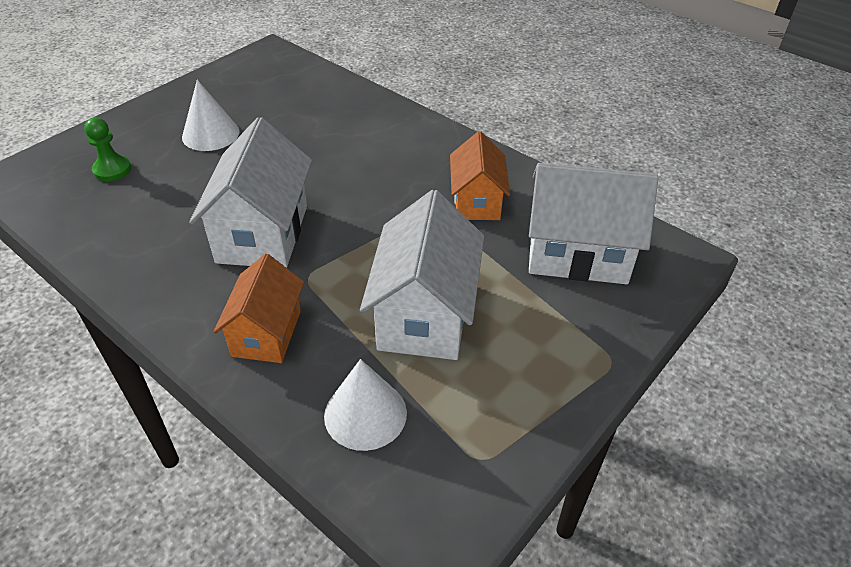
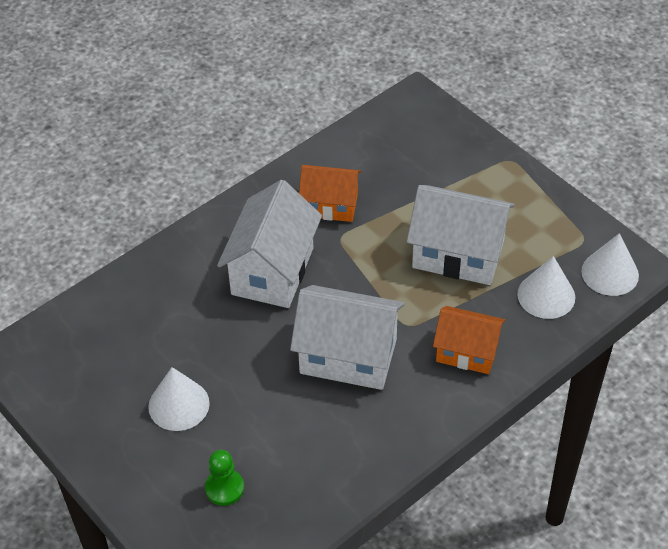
camera: 80 degrees left, 5 degrees up
(418, 497) = (610, 273): none -> white cone
(578, 254) = (404, 155): white house -> white house (272, 271)

